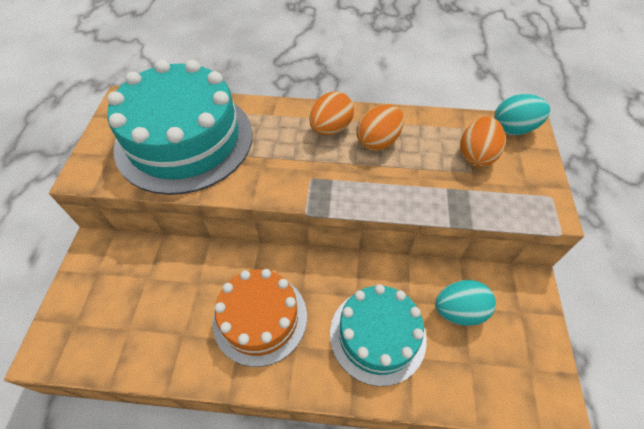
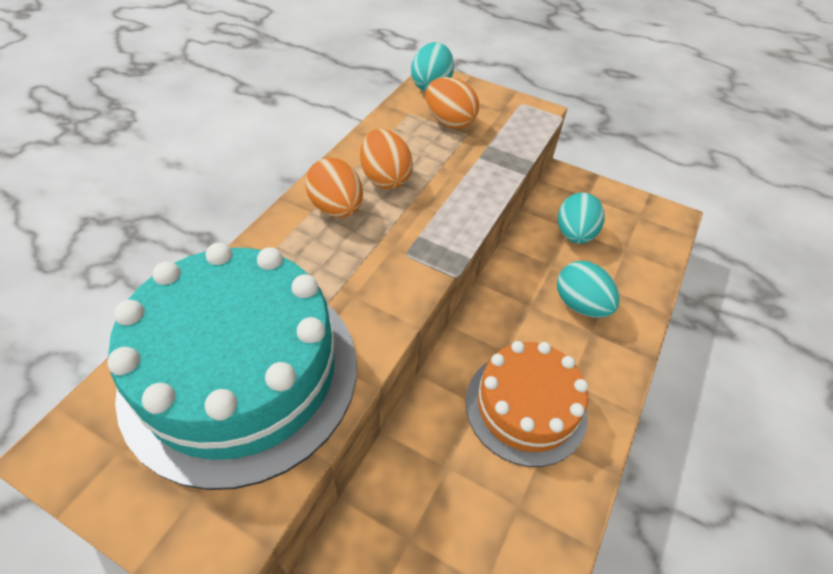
camera: 70 degrees left, 5 degrees down
(377, 335) = (580, 304): turquoise cake -> turquoise egg

